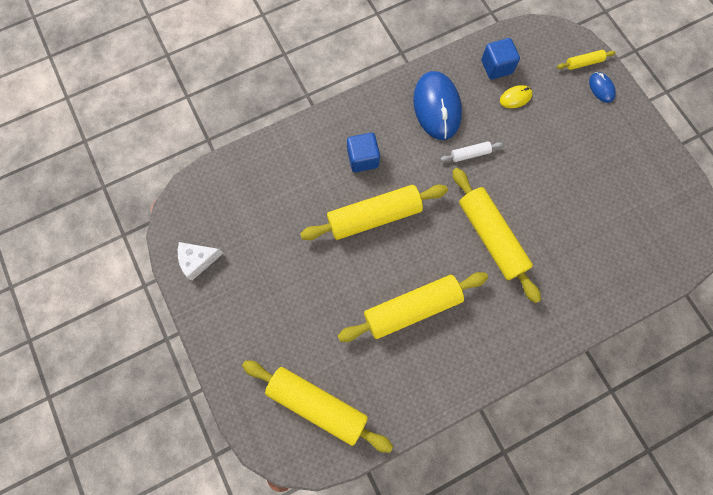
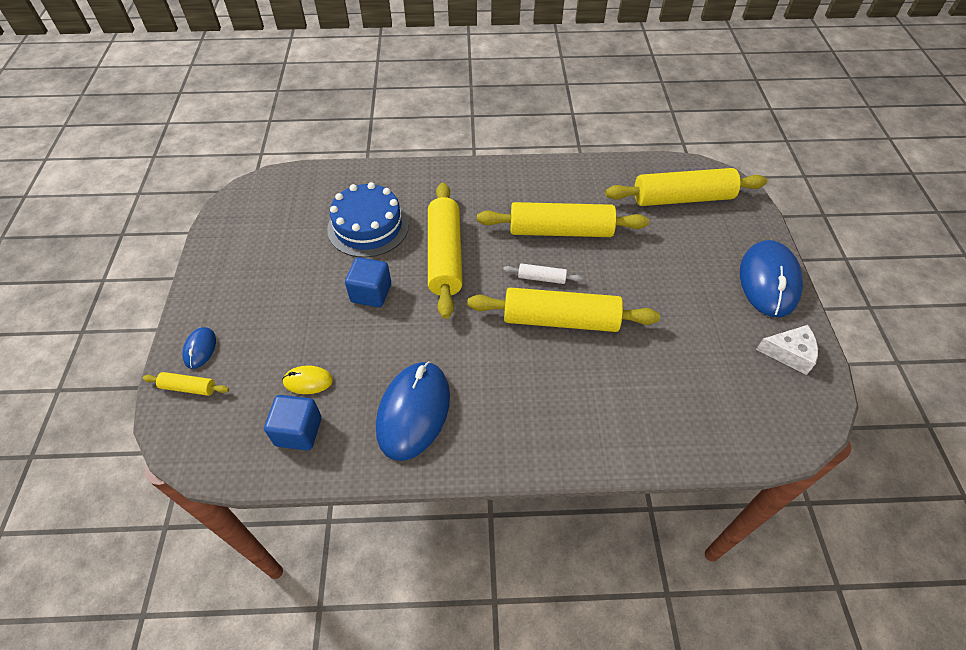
camera: 155 degrees left, 20 degrees down
(221, 329) = (769, 281): none -> blue mouse
(317, 405) = (682, 198): yellow rolling pin -> yellow rolling pin turned 60 degrees counterclockwise
(363, 159) = (544, 386): blue cube -> blue cube (371, 293)
(470, 154) = (411, 340): white rolling pin -> white rolling pin (541, 278)
(571, 239) = (368, 227): none -> blue cake

